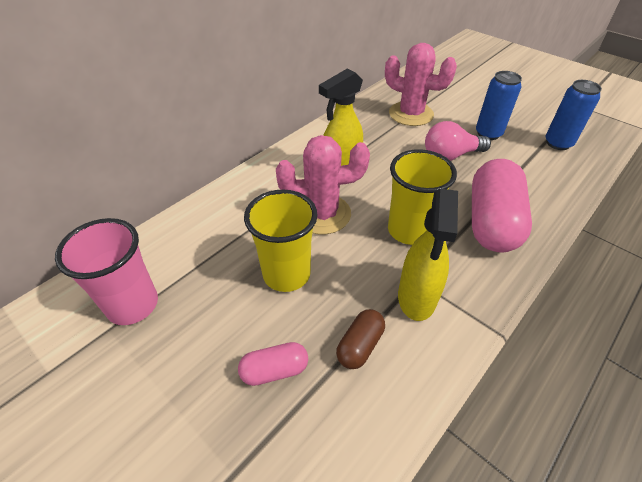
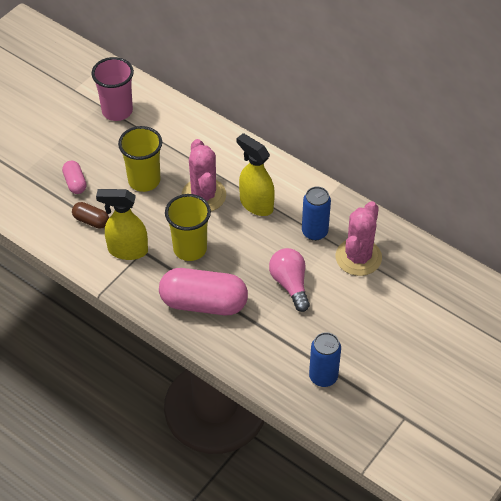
camera: 85 degrees right, 5 degrees up
(488, 133) = (332, 319): blue can -> blue can (314, 232)

